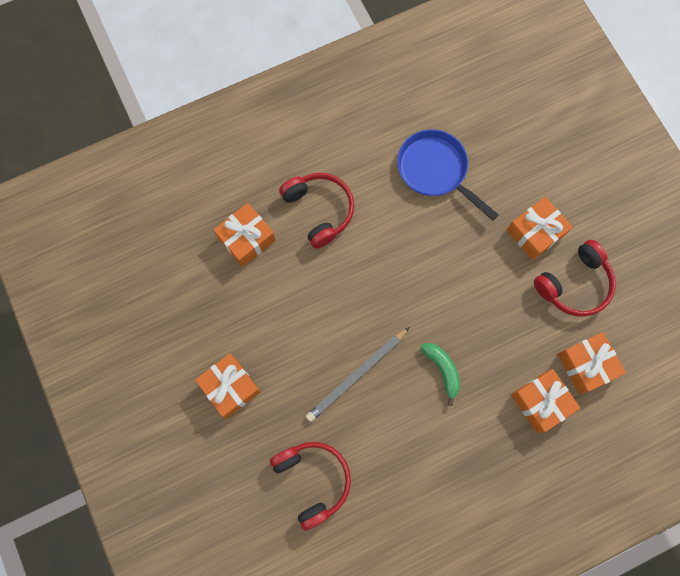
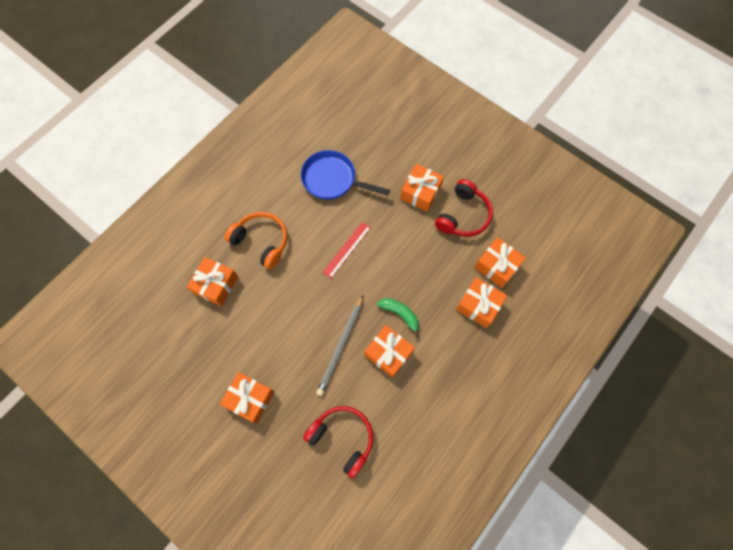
camera: 25 degrees left, 5 degrees down
(319, 210) = (261, 241): red headphones -> orange headphones
(408, 409) = (388, 353): none -> orange gift
(414, 264) = (346, 249): none -> red ruler

